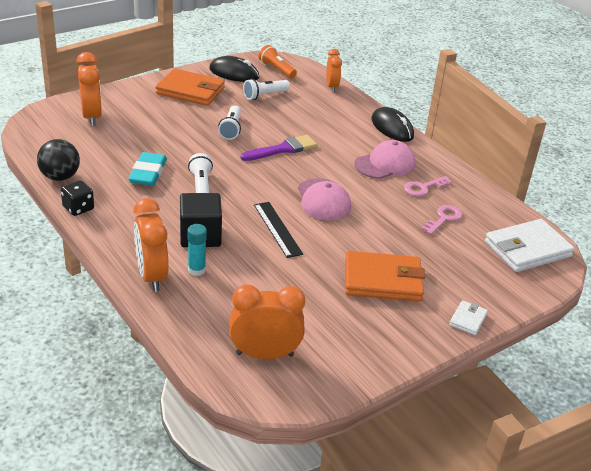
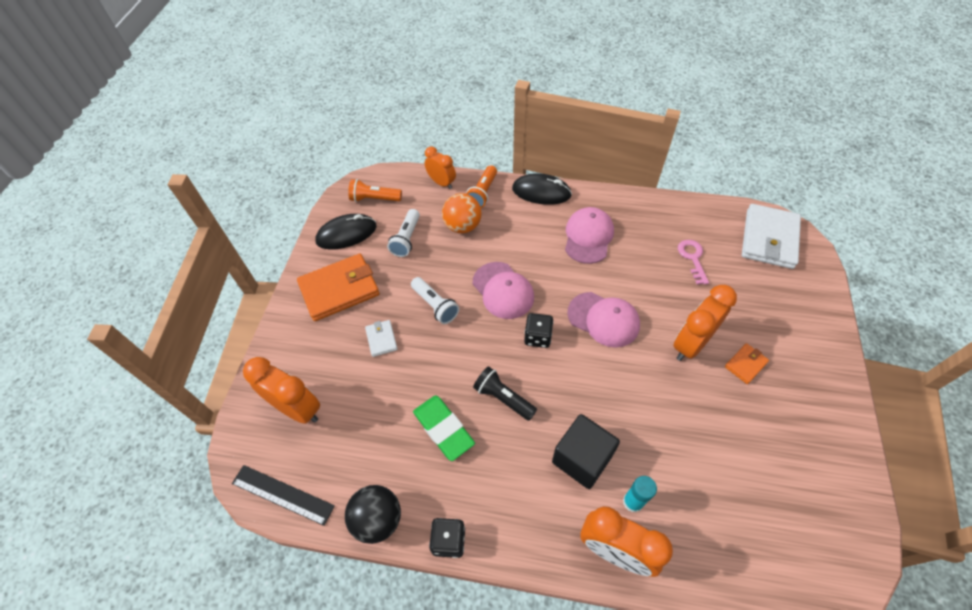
camera: 40 degrees left, 20 degrees up
(148, 173) = (443, 429): turquoise eraser -> green eraser
(201, 185) = (503, 398): white flashlight -> black flashlight
(265, 354) = (791, 536): orange clock -> orange clock (691, 344)
(267, 179) = (537, 337): none -> black dice
(277, 229) = (619, 387): black ruler -> black ruler (282, 494)
(283, 149) = (503, 290): purple brush -> pink cap
(309, 111) = (462, 226): none -> orange ball
(350, 106) = (483, 193): none -> orange flashlight
(382, 280) = (745, 364): orange wallet -> orange wallet, size x0.47
(423, 188) = (641, 238): pink key -> none
(468, 319) = (831, 346): white wallet -> white wallet (381, 339)

